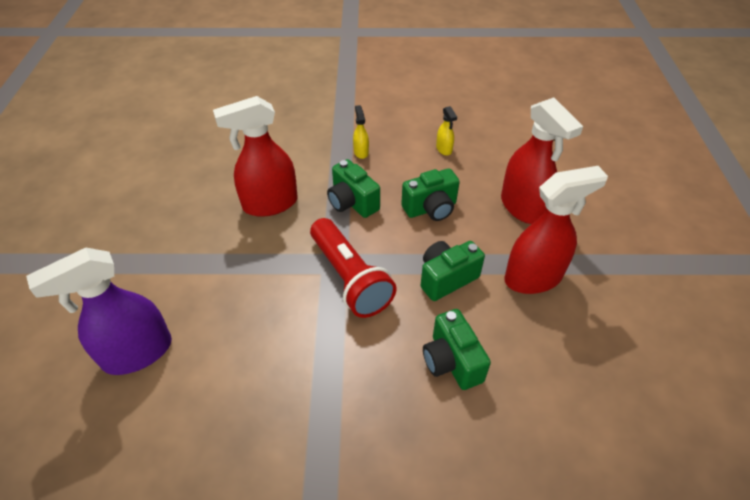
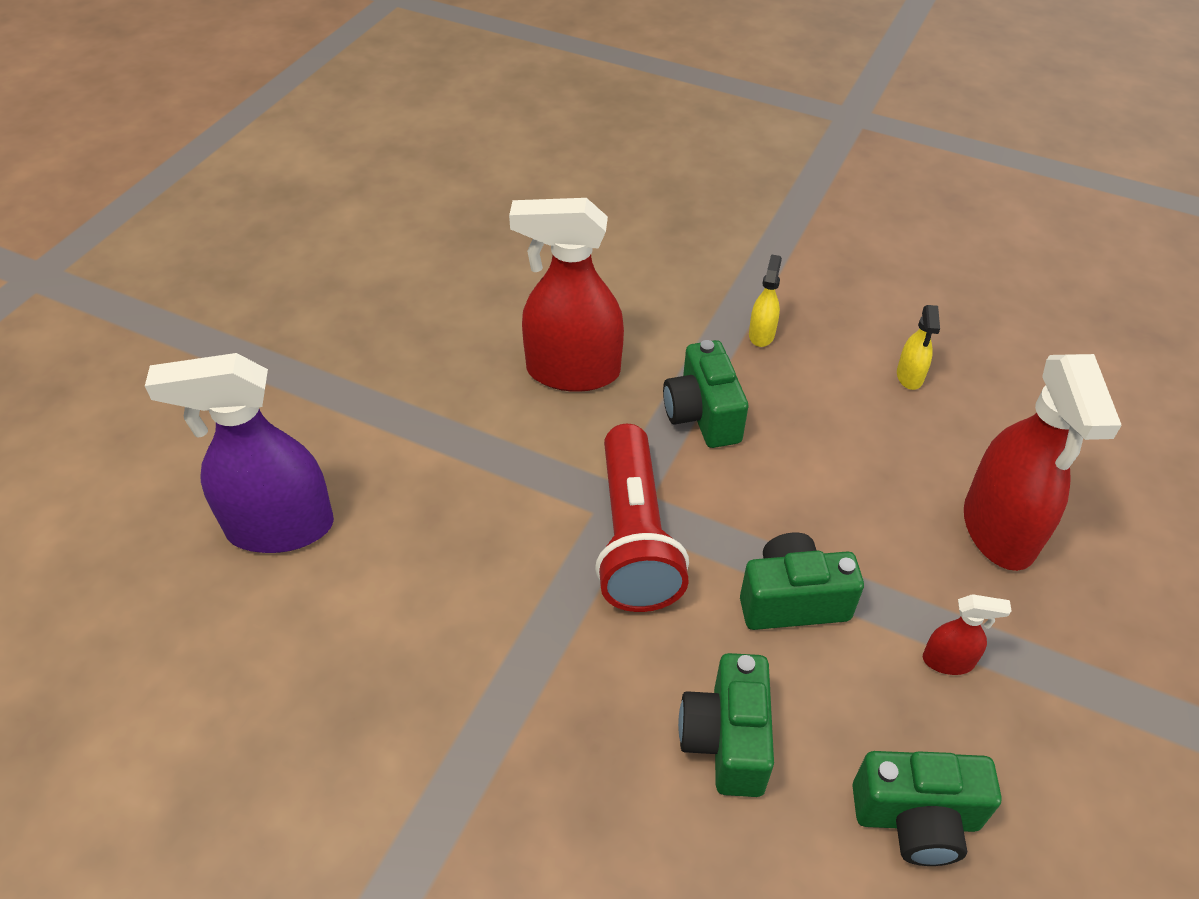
camera: 25 degrees right, 0 degrees up
(431, 208) = (829, 472): green camera -> green camera (916, 819)
(533, 278) = (948, 661): red spray bottle -> red spray bottle, size x0.44

